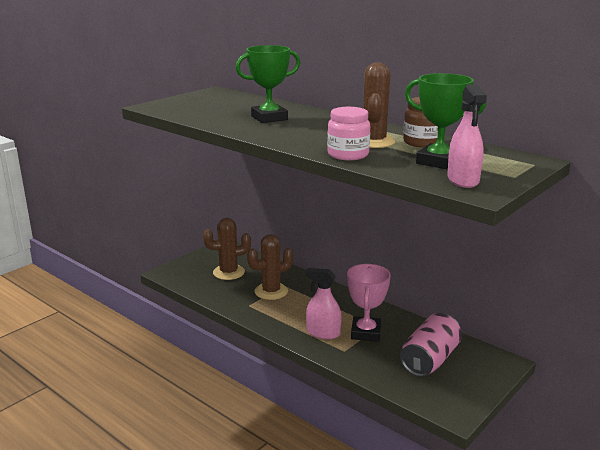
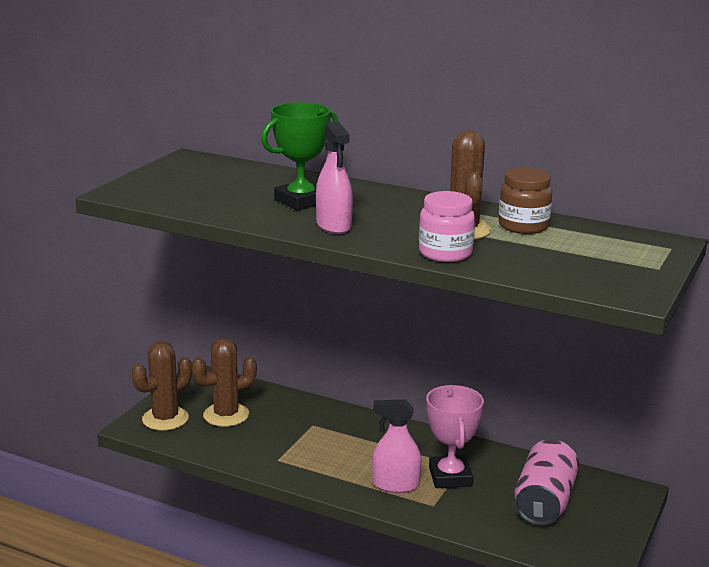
camera: 15 degrees left, 0 degrees up
(271, 291) = (299, 436): brown cactus -> brown cactus (165, 419)
(438, 161) = (560, 254): green trophy -> none
(463, 180) = (605, 279): pink spray bottle -> pink spray bottle (334, 225)

